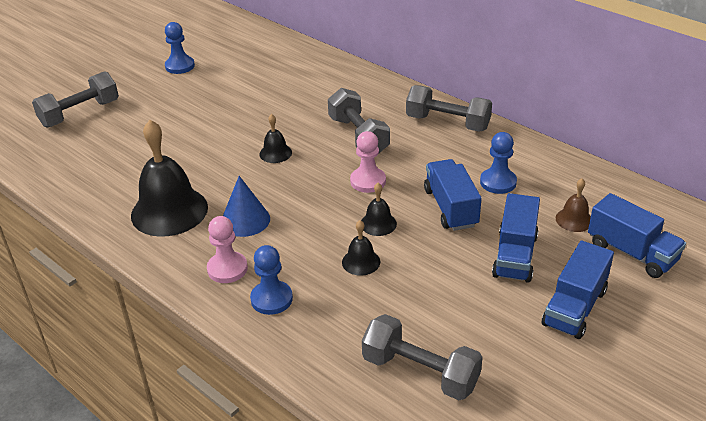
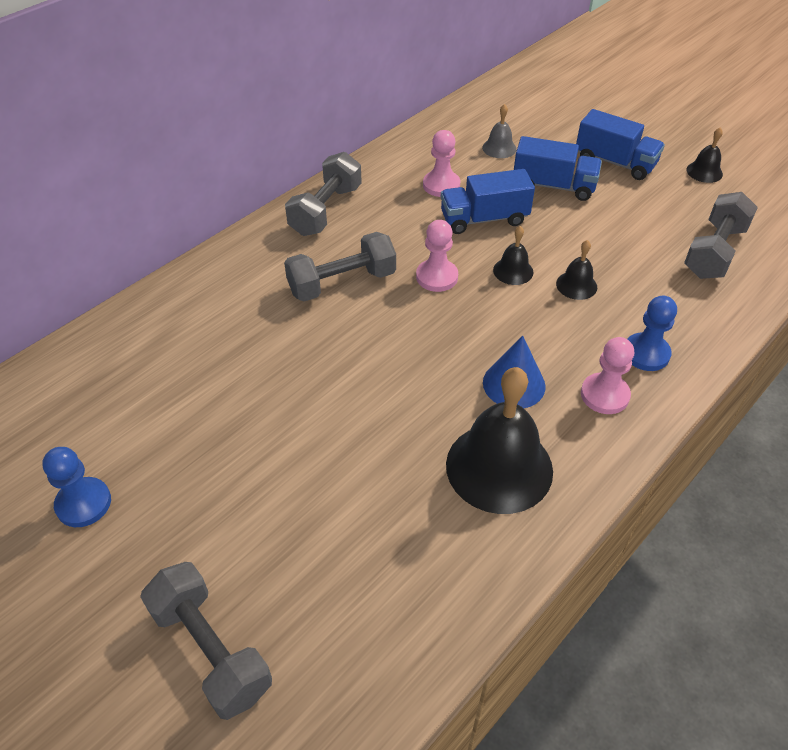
camera: 90 degrees left, 10 degrees up
(275, 153) = (371, 361): black bell -> black bell (704, 172)
(498, 182) = (441, 185): blue pawn -> pink pawn
(574, 220) = (499, 148): brown bell -> grey bell
(631, 252) = (541, 126): blue truck -> none

